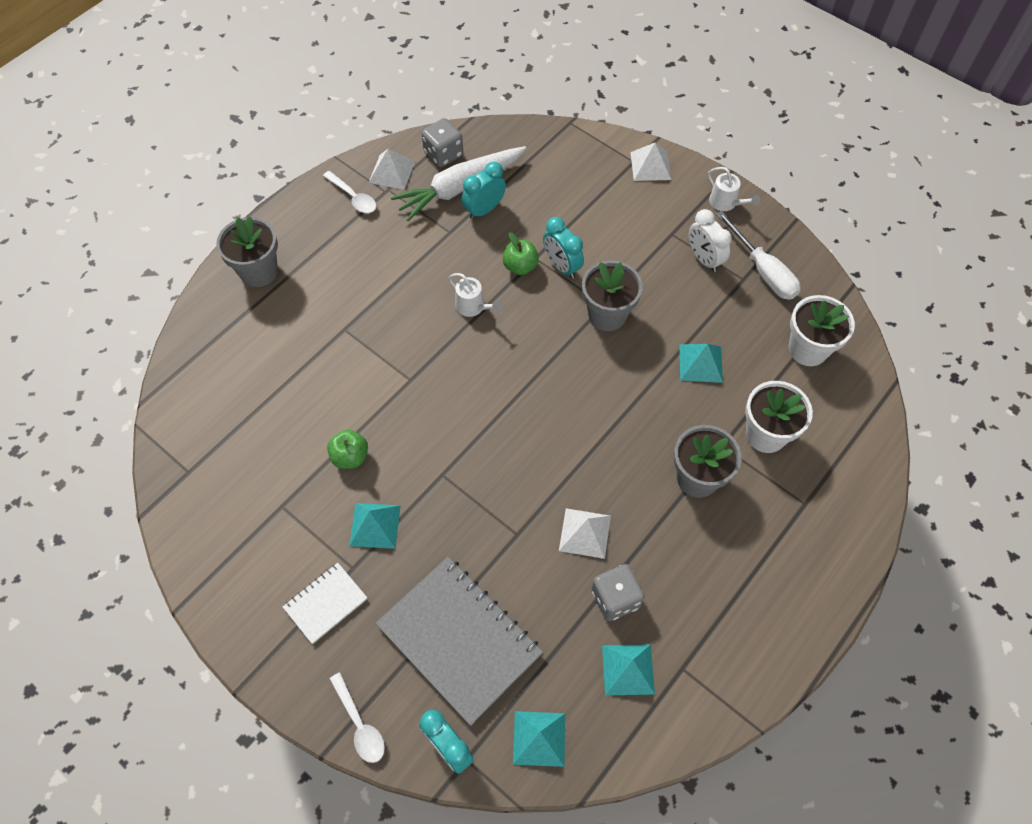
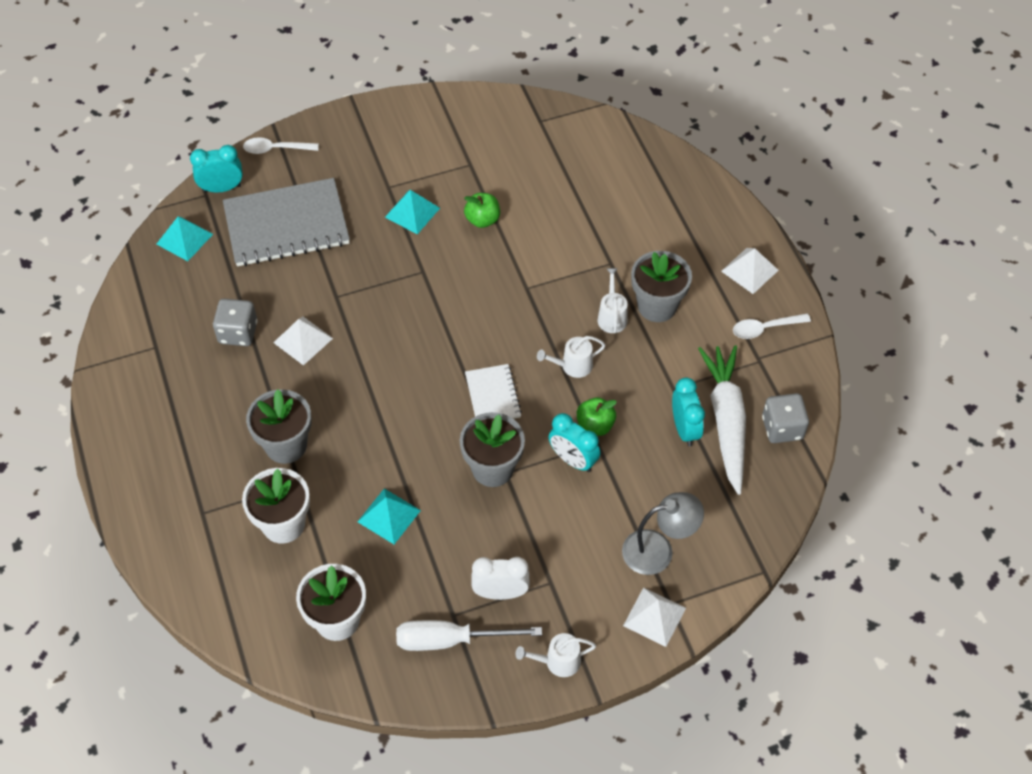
camera: 120 degrees right, 5 degrees down
(259, 271) = (715, 226): grey flower pot -> grey flower pot (657, 306)
(326, 603) = (374, 162): white notebook -> white notebook (492, 396)
(391, 172) = (782, 373): white pyramid -> white pyramid (750, 270)
(404, 302) = (612, 316): none -> white watering can
(562, 266) = (573, 460): turquoise clock -> turquoise clock turned 135 degrees counterclockwise
(598, 184) = (658, 550): none -> grey lamp
(628, 669) = (183, 313): turquoise pyramid -> none

